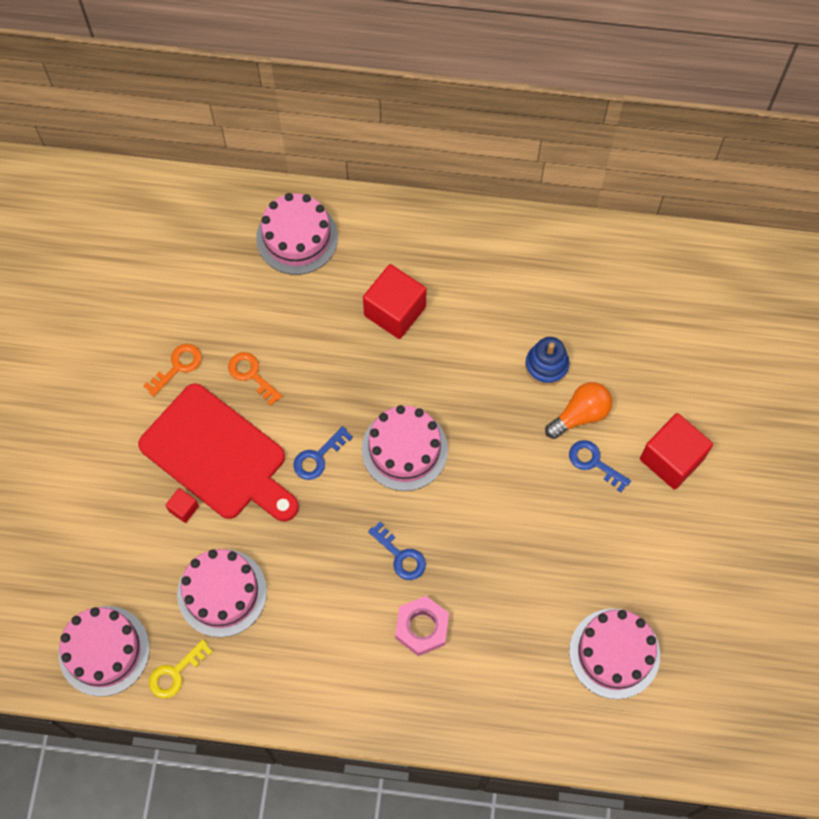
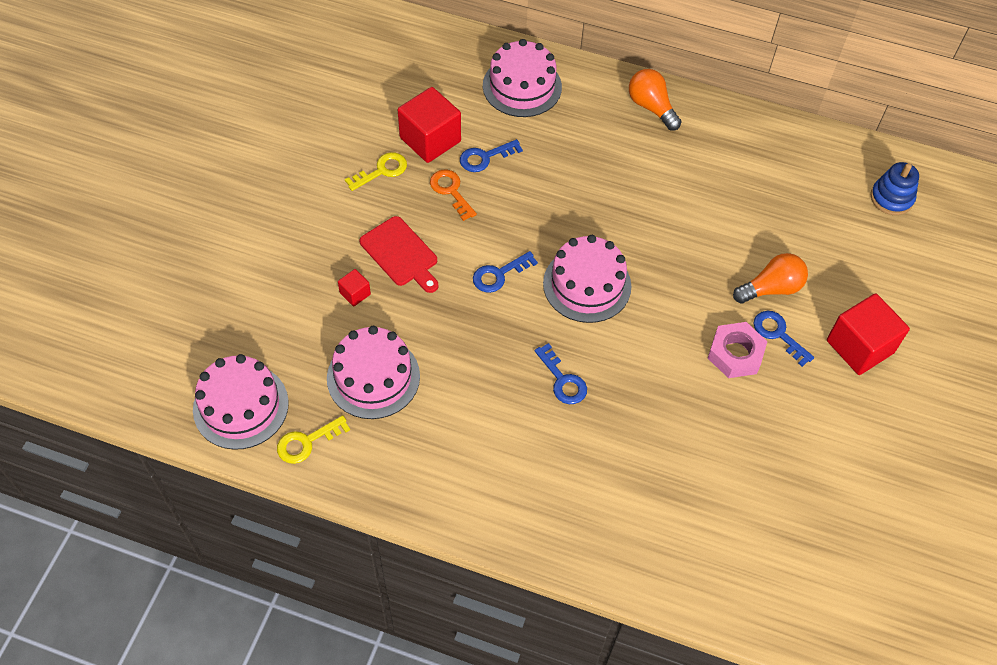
camera: 10 degrees right, 10 degrees down
(178, 366) = (382, 171): orange key -> yellow key
(218, 455) = (401, 254): red cutting board -> red cutting board, size x0.55
(277, 329) = (485, 157): none -> blue key
(395, 311) = (602, 164): red cube -> red cube (430, 139)
(422, 627) = (570, 452): pink nut -> pink nut (735, 354)
(431, 234) = (651, 107): none -> orange light bulb
(546, 365) = (744, 238): blue stacking toy -> blue stacking toy (891, 198)
(614, 653) = (770, 520): pink cake -> none

